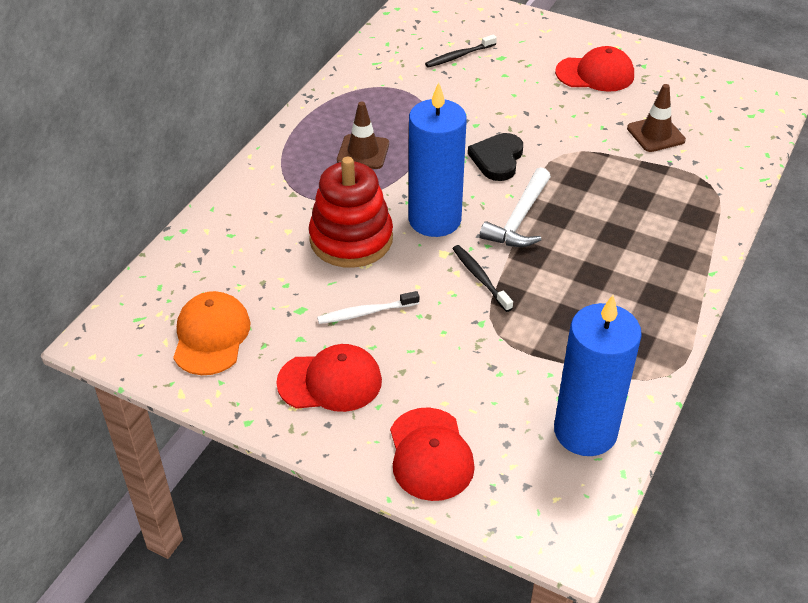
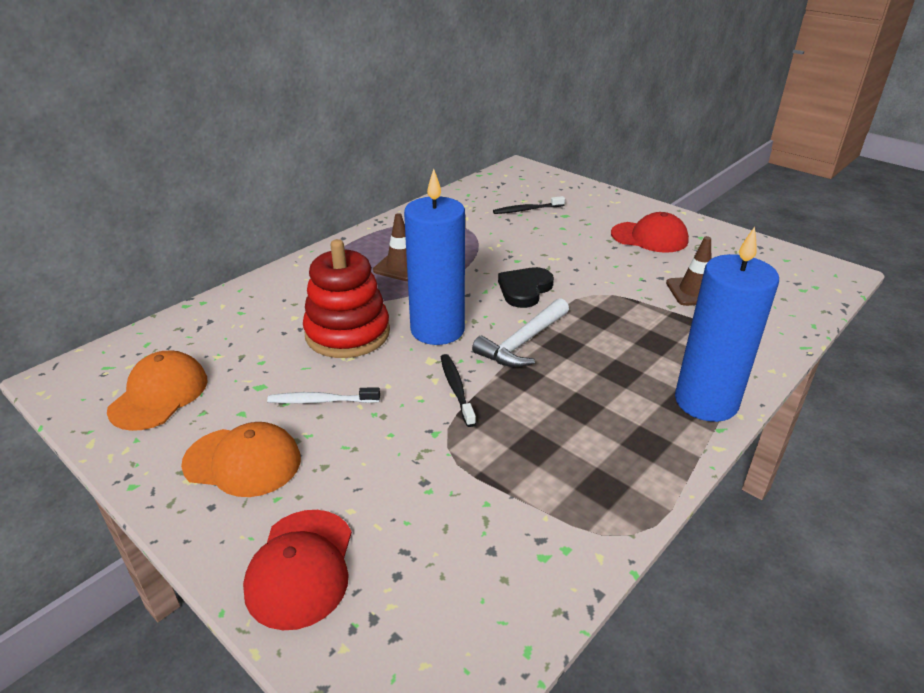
camera: 15 degrees right, 10 degrees down
(330, 382) = (243, 462): red cap -> orange cap
(585, 431) = (500, 582): blue candle -> blue candle (706, 401)

